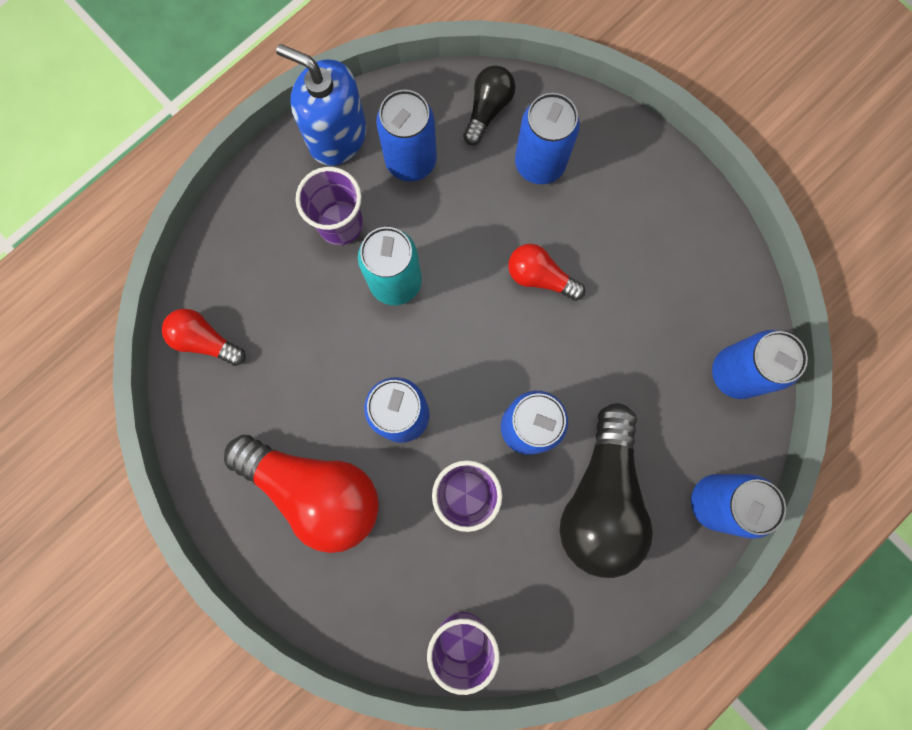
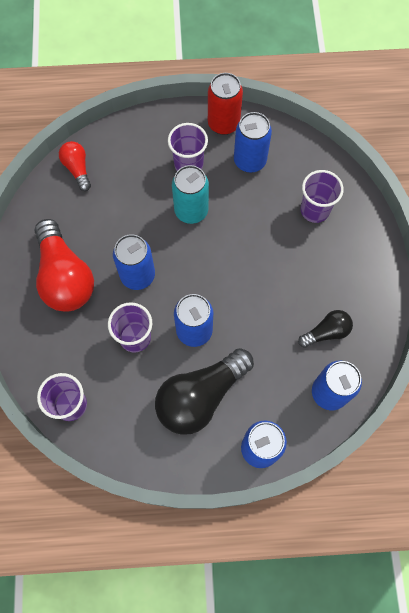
camera: 40 degrees right, 10 degrees down
(337, 136) = (223, 124): blue soap dispenser -> red can
(487, 110) = (310, 165): black light bulb -> black light bulb (326, 332)
(539, 164) = (315, 210): blue can -> purple cup
(540, 277) = (266, 264): red light bulb -> none

